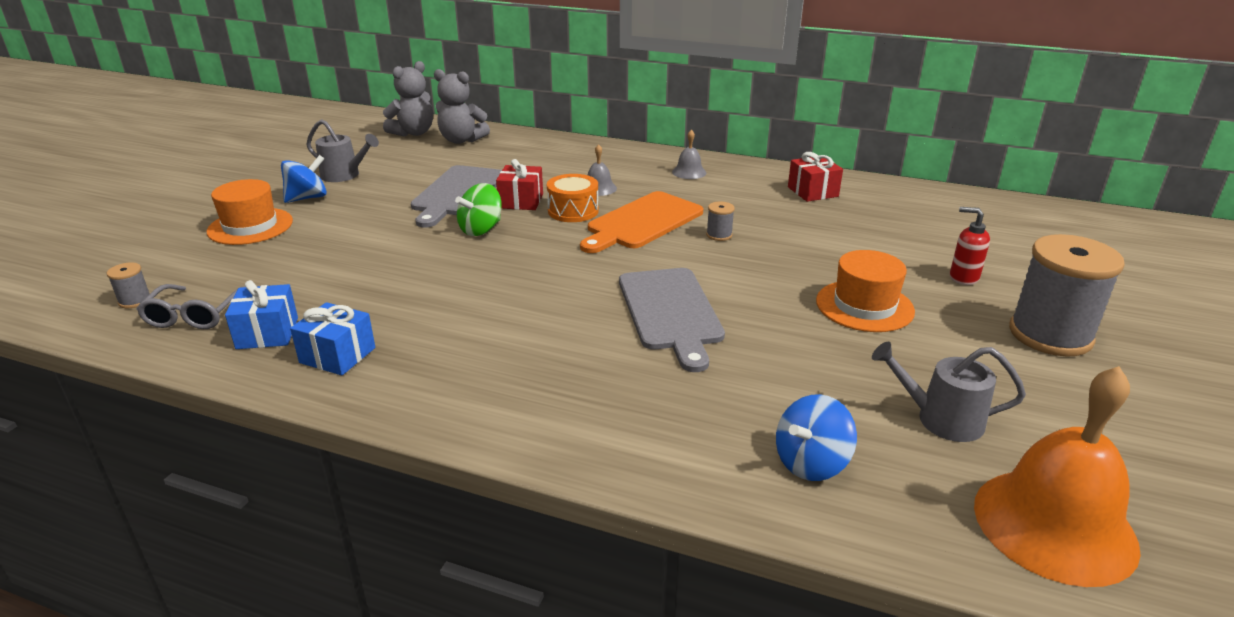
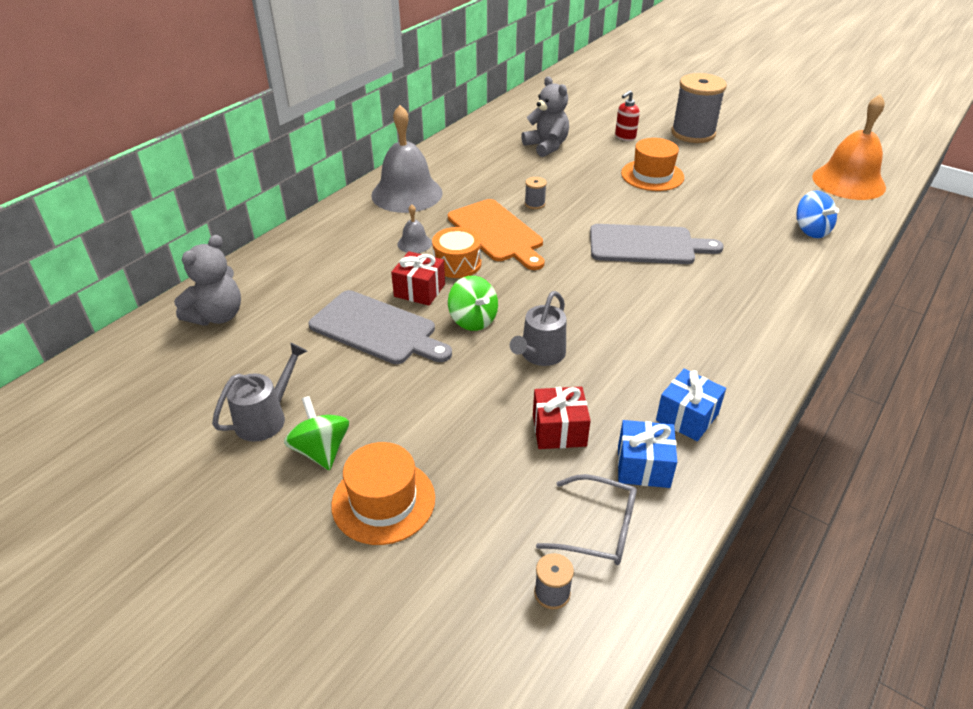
camera: 75 degrees left, 10 degrees up
(307, 198) = (321, 450): blue spinning top -> green spinning top
(413, 133) = (156, 354): grey teddy bear -> grey teddy bear (546, 146)
(689, 172) = (407, 193): grey bell -> grey bell, size x2.25
(812, 192) = (477, 152): red gift -> red gift (559, 430)
(941, 419) = (771, 185): grey watering can -> grey watering can (540, 355)

